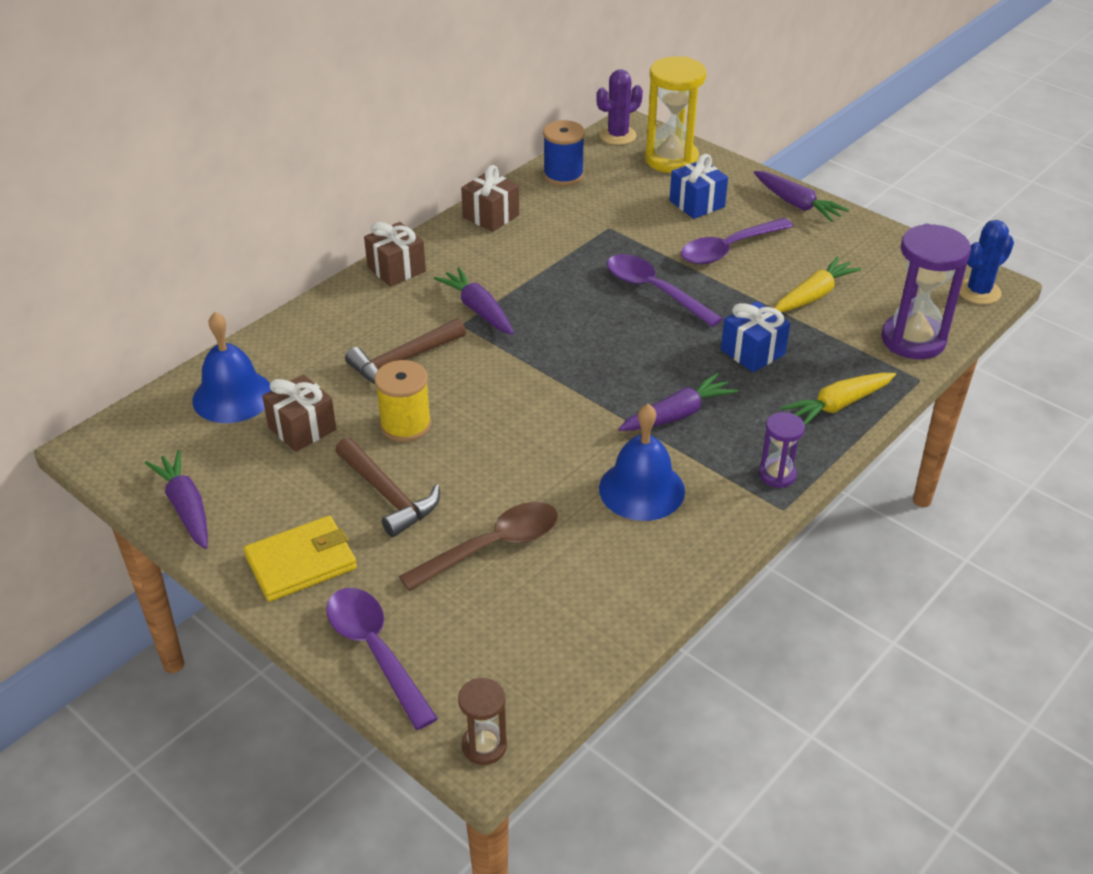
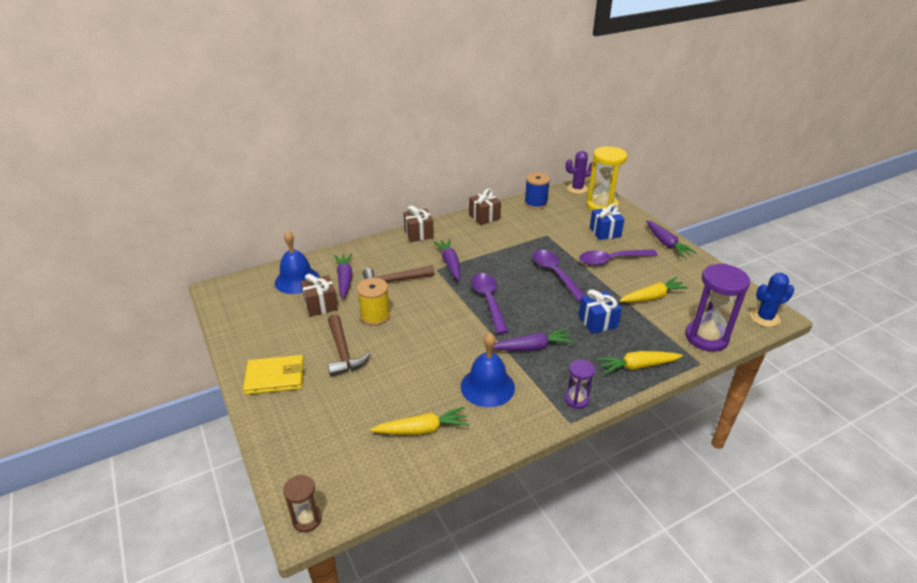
camera: 20 degrees right, 5 degrees down
(186, 507) = (238, 332): purple carrot -> purple carrot (345, 279)
(375, 651) = (282, 440): purple spoon -> purple spoon (488, 301)
(492, 546) = (382, 397): brown spoon -> none
(579, 577) = (422, 429): none -> yellow carrot

